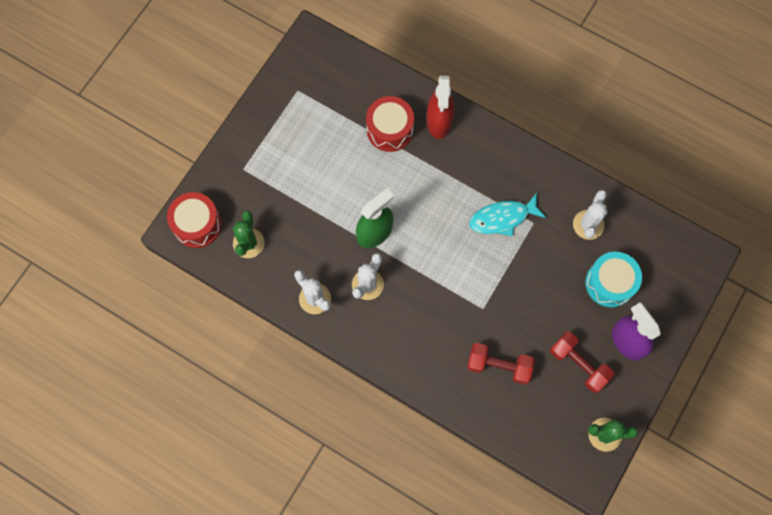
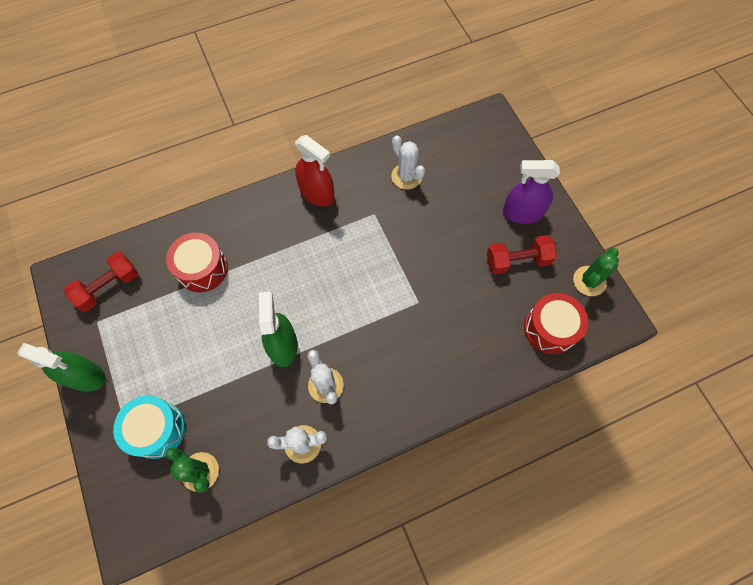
camera: 55 degrees left, 5 degrees down
(197, 224) = (140, 512): red drum -> red drum (550, 328)
(256, 115) = (85, 376): none -> green spray bottle
(439, 121) = (229, 225): red spray bottle -> red spray bottle (317, 193)
(499, 366) = (477, 323): red dumbbell -> red dumbbell (108, 287)
(502, 218) = (352, 234): turquoise fish -> none
(609, 283) = (465, 193): turquoise drum -> turquoise drum (157, 429)

